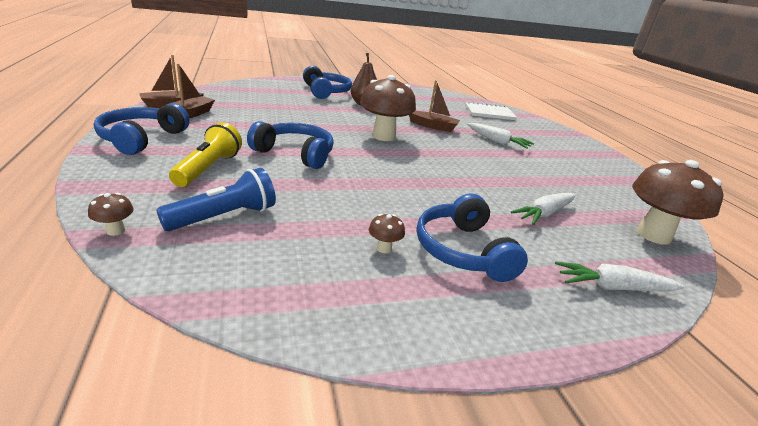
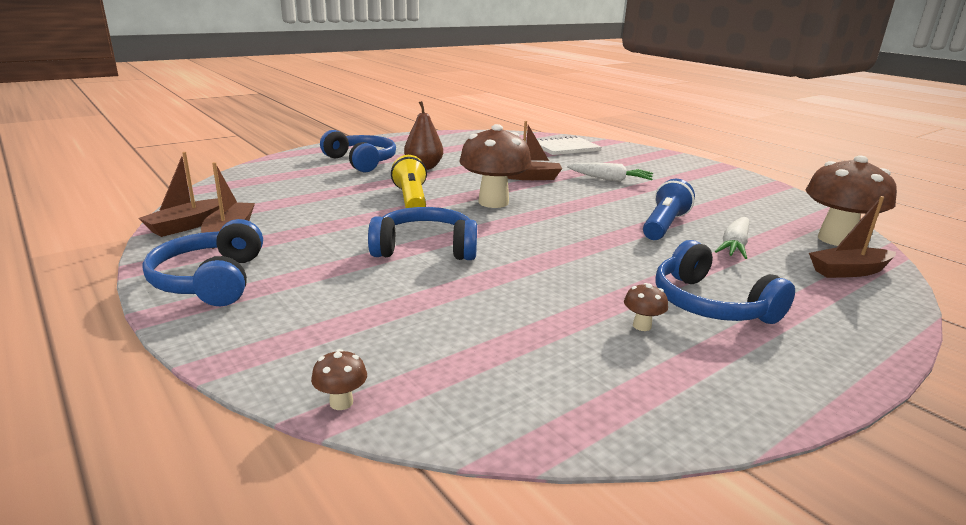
camera: 20 degrees left, 5 degrees down
(208, 168) = (349, 294): yellow flashlight -> yellow flashlight (411, 199)
(225, 217) = (444, 345): blue flashlight -> blue flashlight (664, 225)
(612, 287) = (857, 298): white carrot -> none
(633, 263) = (849, 271): none -> brown boat

